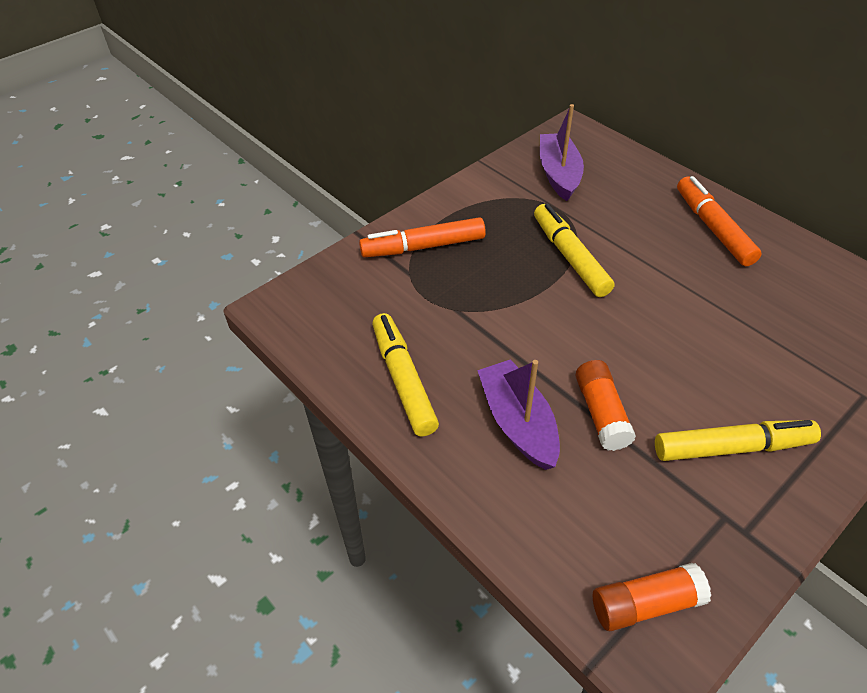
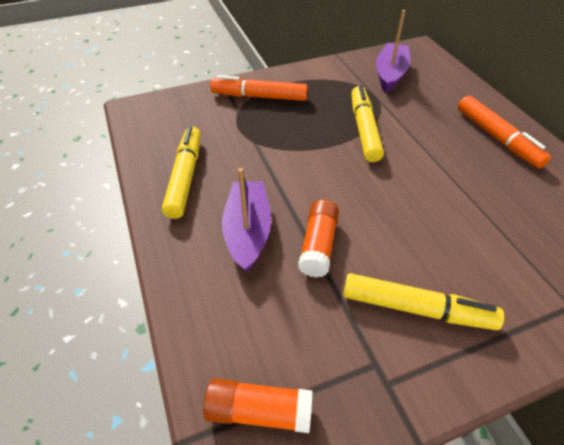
camera: 20 degrees right, 0 degrees up
(713, 228) = (497, 138): orange marker -> orange marker turned 150 degrees clockwise

